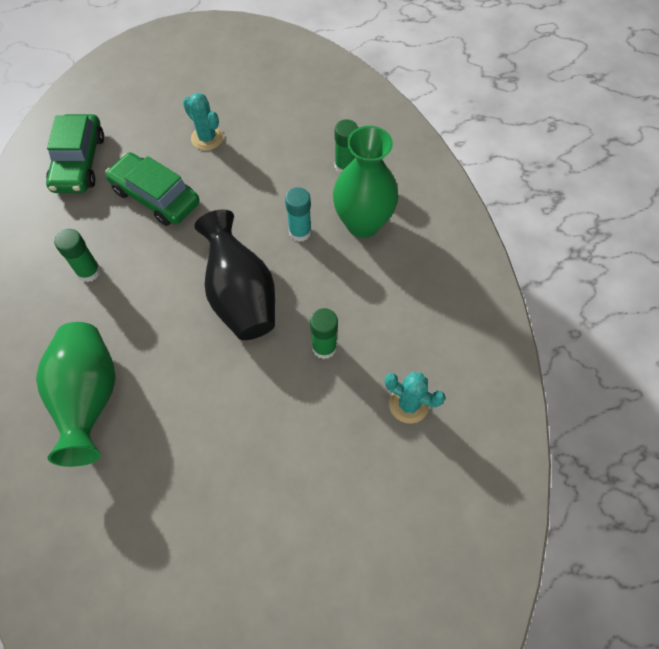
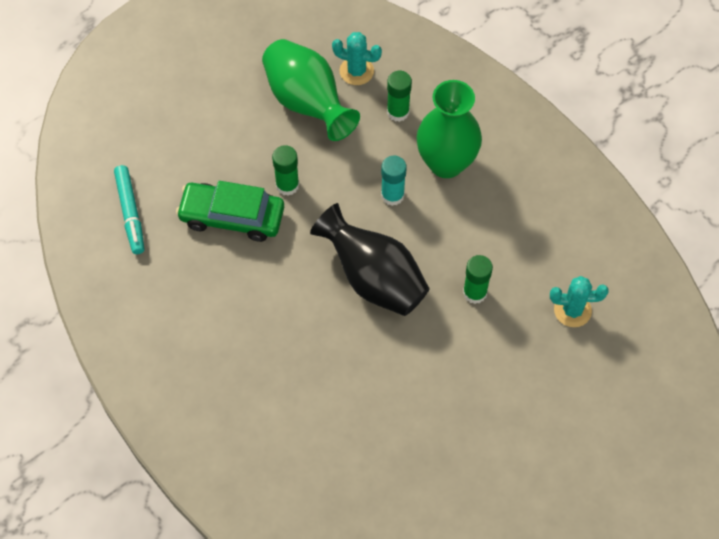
camera: 25 degrees left, 0 degrees up
(79, 162) = (130, 213): green car -> turquoise marker
(89, 272) = (216, 316): green glue stick -> green glue stick (287, 185)
(89, 398) = (294, 426): green vase -> green vase (307, 103)
(207, 138) = (244, 136): turquoise cactus -> turquoise cactus (356, 71)

